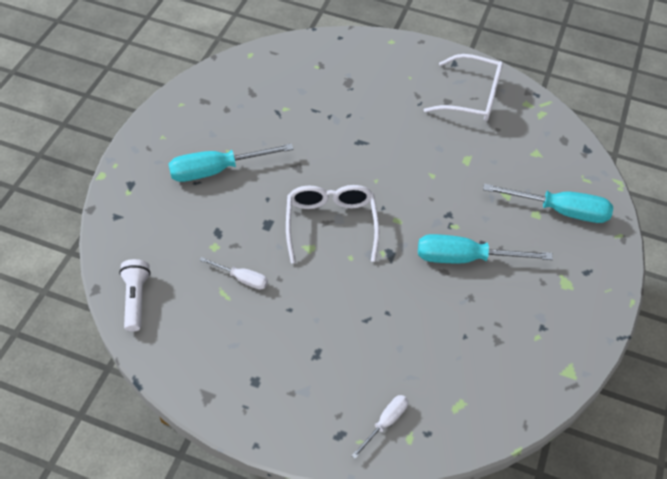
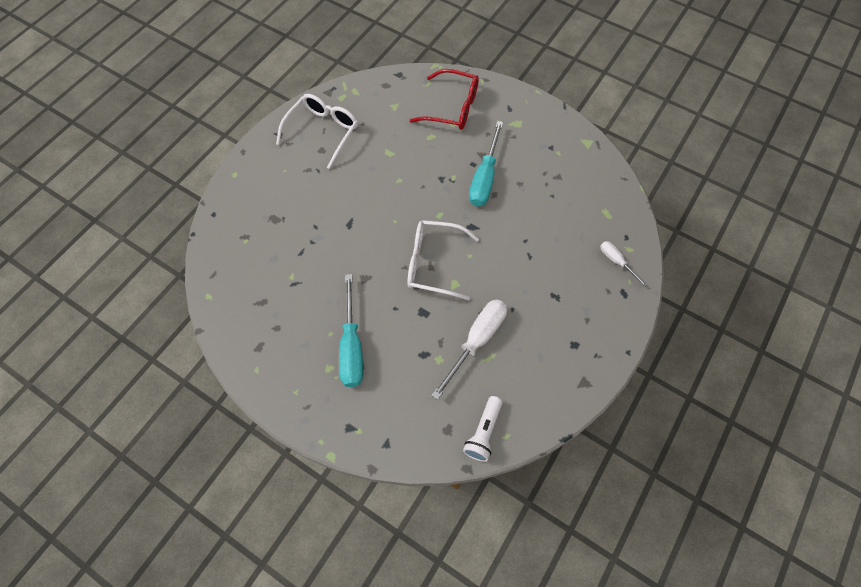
camera: 75 degrees left, 10 degrees up
(136, 299) = (483, 432): white flashlight -> white flashlight turned 75 degrees counterclockwise
(242, 278) = (476, 341): white screwdriver -> white screwdriver, size x1.86
(559, 210) = (453, 108): turquoise screwdriver -> red glasses

